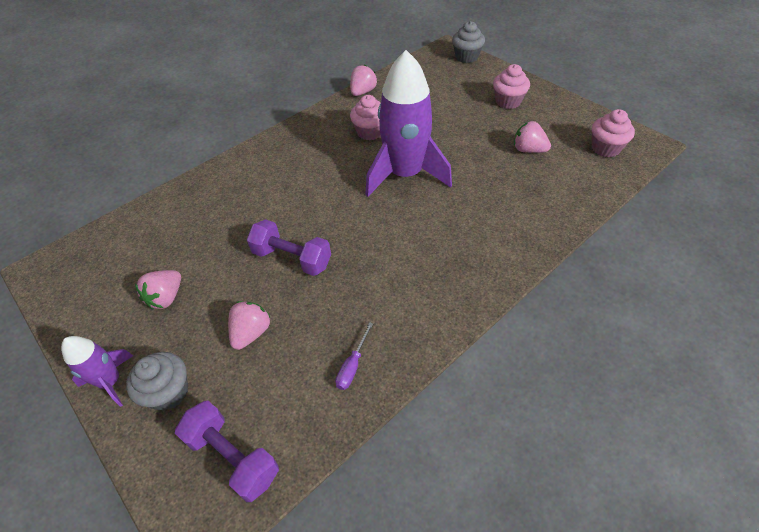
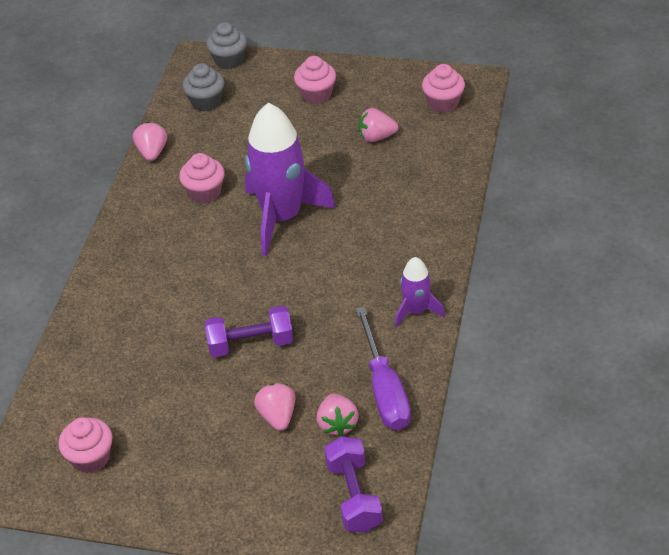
camera: 35 degrees left, 5 degrees down
(107, 280) = (91, 458): none -> pink cupcake
(111, 381) = (195, 517): purple rocket -> purple rocket (416, 311)
(166, 297) = (168, 437): pink strawberry -> pink strawberry (337, 424)
(168, 392) = (255, 493): grey cupcake -> grey cupcake (206, 102)
(233, 457) = (354, 496): purple dumbbell -> purple dumbbell turned 75 degrees clockwise
(352, 366) = (384, 389): purple screwdriver -> purple screwdriver, size x2.14

